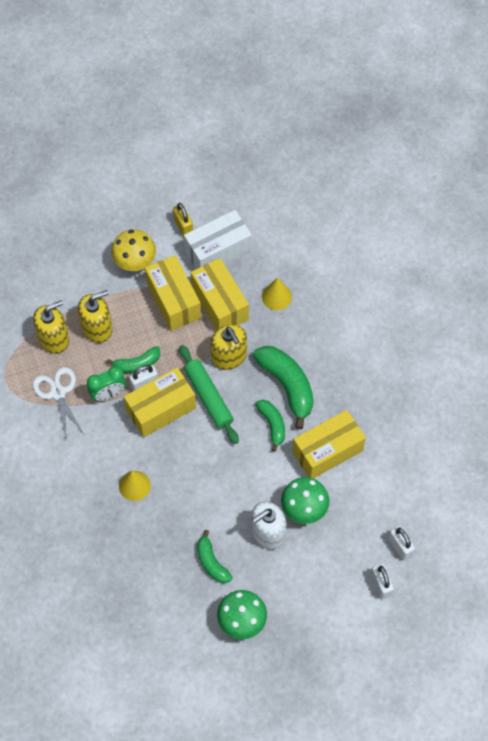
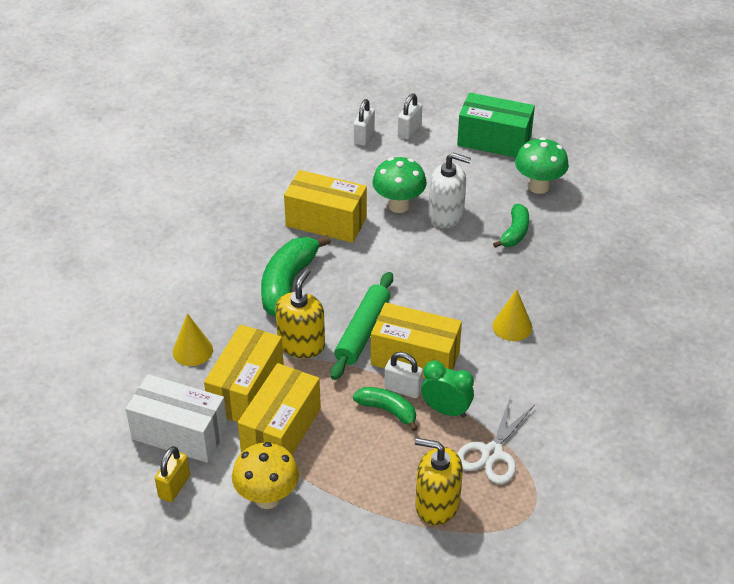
camera: 130 degrees left, 20 degrees down
(97, 328) = (383, 474): yellow soap dispenser -> none
(272, 425) = (340, 270): green banana -> none
(318, 637) = (494, 141): none -> green box

